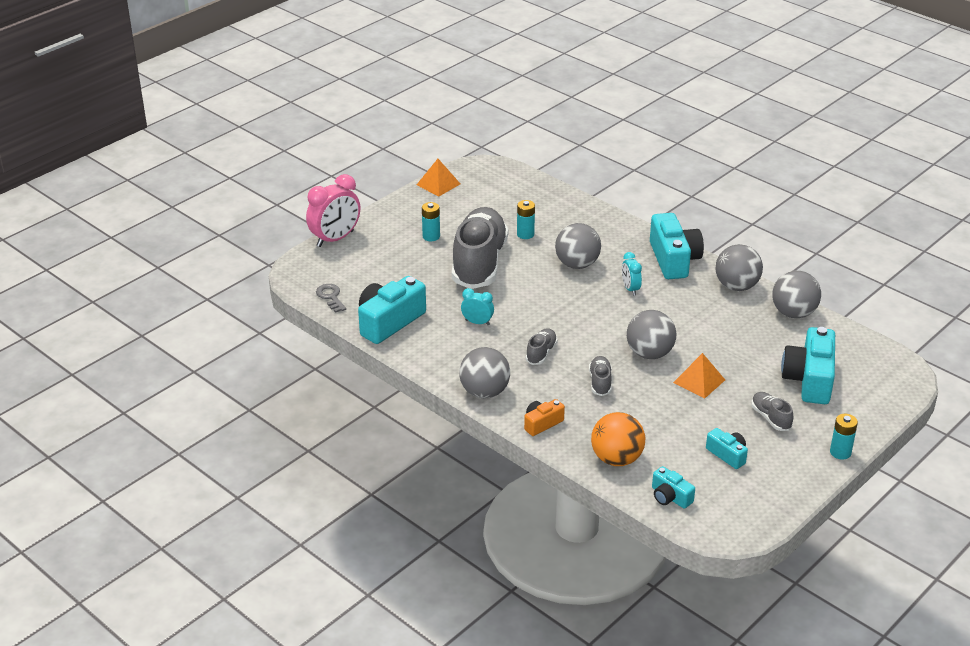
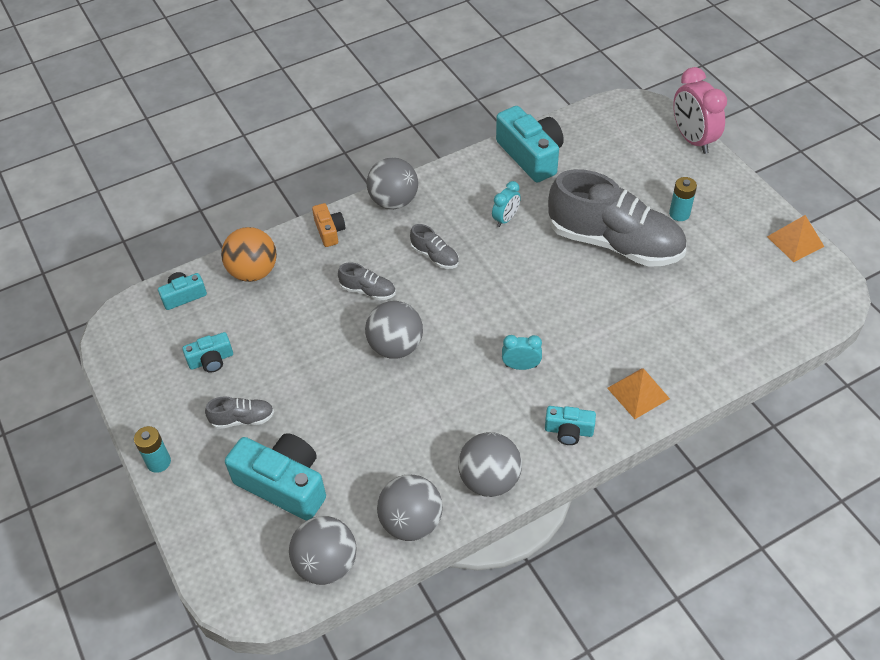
camera: 110 degrees right, 15 degrees up
(330, 297) = (587, 122): grey key -> none
(525, 234) = (664, 297): turquoise battery -> none
(577, 264) = (586, 329): grey ball -> grey ball (326, 564)
(673, 259) = (568, 431): turquoise camera -> turquoise camera, size x0.52
(699, 381) = (331, 376): orange pyramid -> orange pyramid (638, 393)

